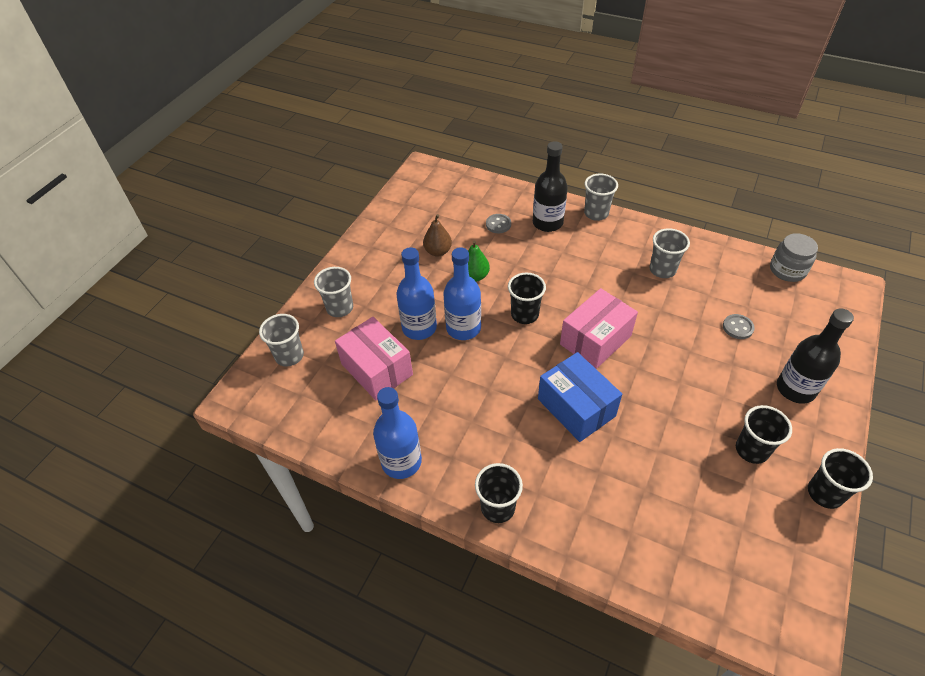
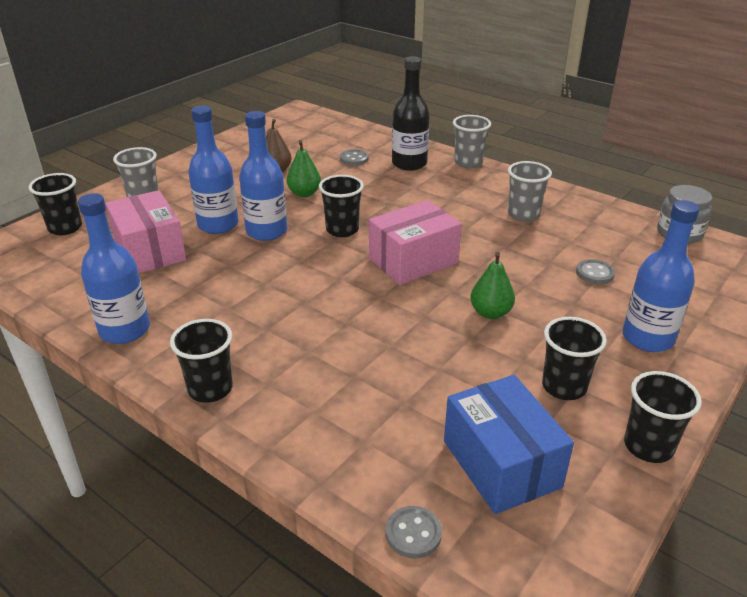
camera: 10 degrees right, 15 degrees down
(289, 356) = (65, 228): grey cup -> black cup
(576, 407) = (358, 314): blue box -> blue box (501, 463)
(674, 386) = (490, 313): none -> green pear
(696, 605) = (413, 533): none -> grey button
(795, 389) = (647, 338): black bottle -> blue bottle

